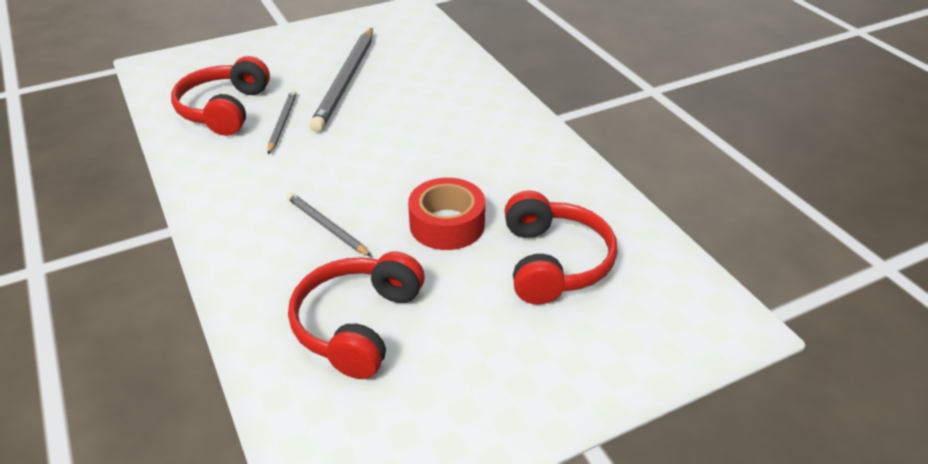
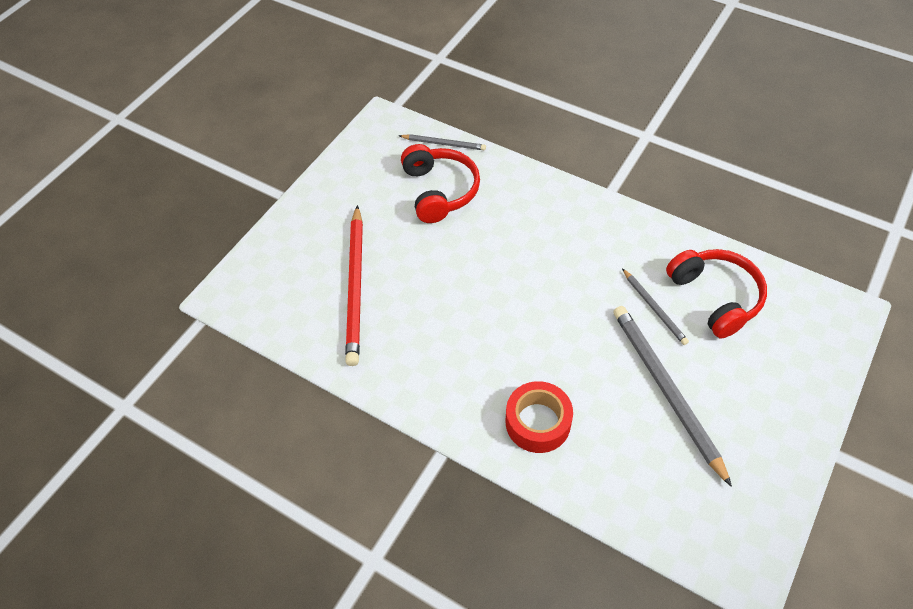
camera: 150 degrees right, 15 degrees up
(327, 227) = (518, 238): grey pencil -> grey pencil (443, 144)
(447, 224) = (444, 279): red tape -> red tape (538, 422)
(553, 262) = (356, 286): red headphones -> red pencil

